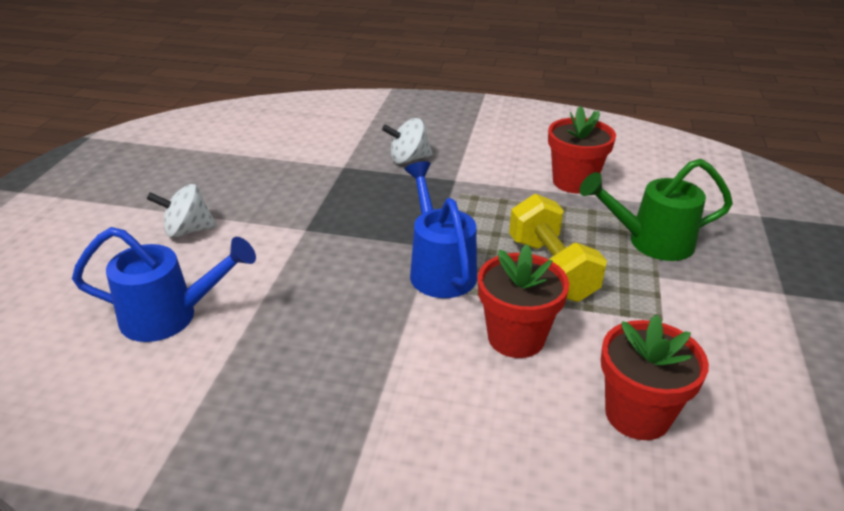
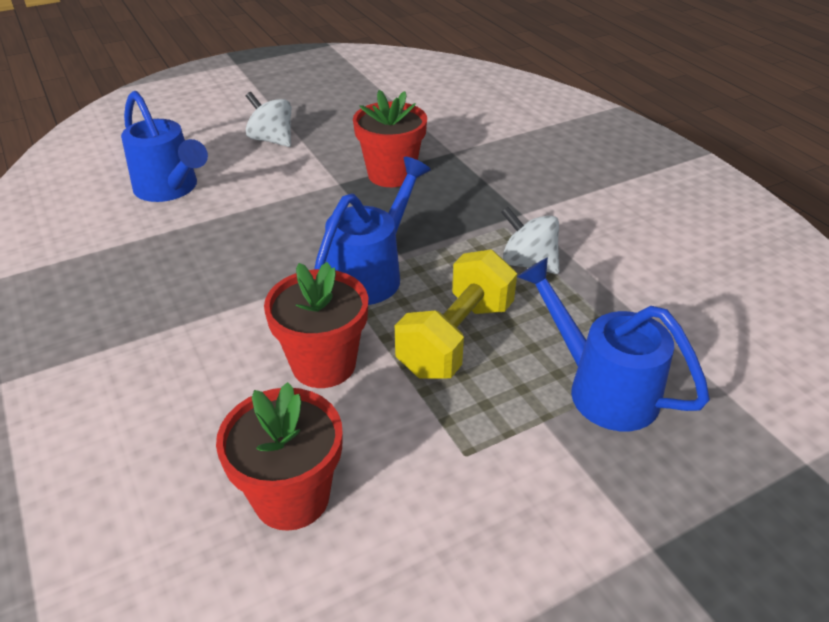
camera: 50 degrees right, 5 degrees up
(408, 159) = (515, 174): white spinning top -> white spinning top (528, 263)
(574, 182) = (635, 283): red flower pot -> red flower pot (391, 174)
(651, 242) = (602, 388): green watering can -> blue watering can

